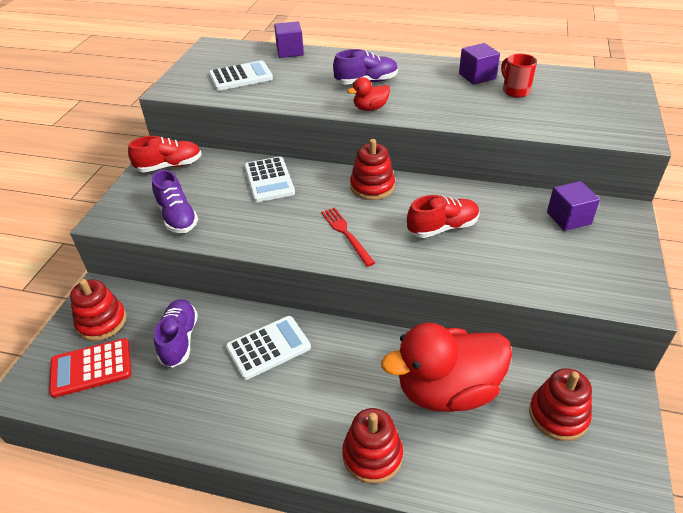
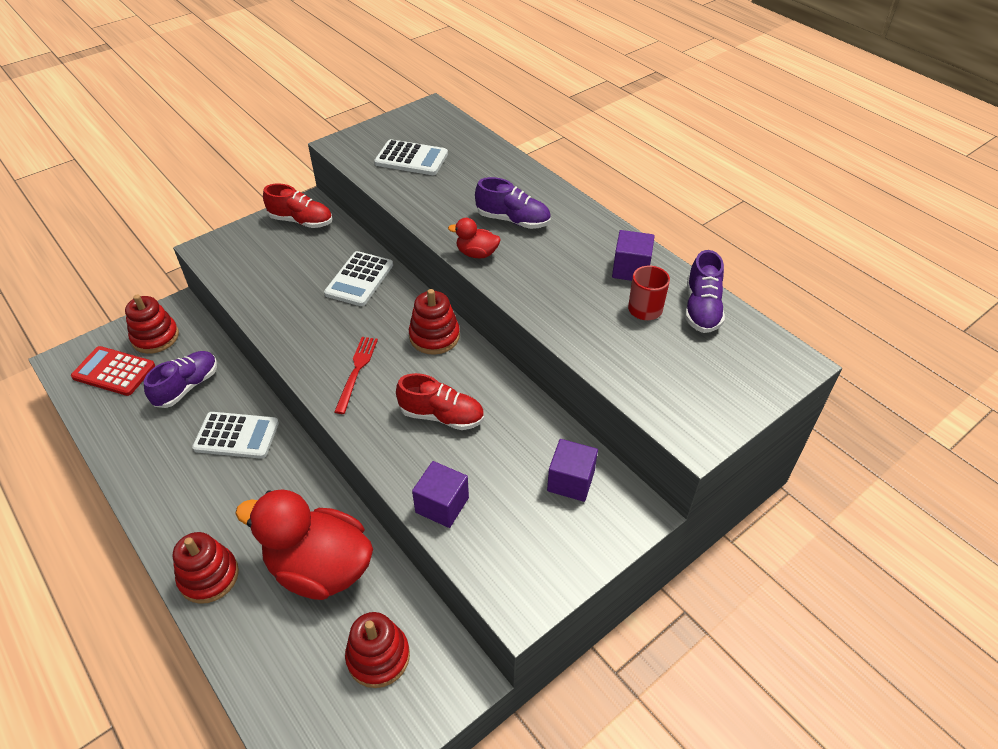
camera: 35 degrees right, 5 degrees up
(177, 217) = (254, 276): purple shoe -> purple shoe (701, 309)
(290, 51) = (489, 148): purple cube -> purple cube (442, 505)

